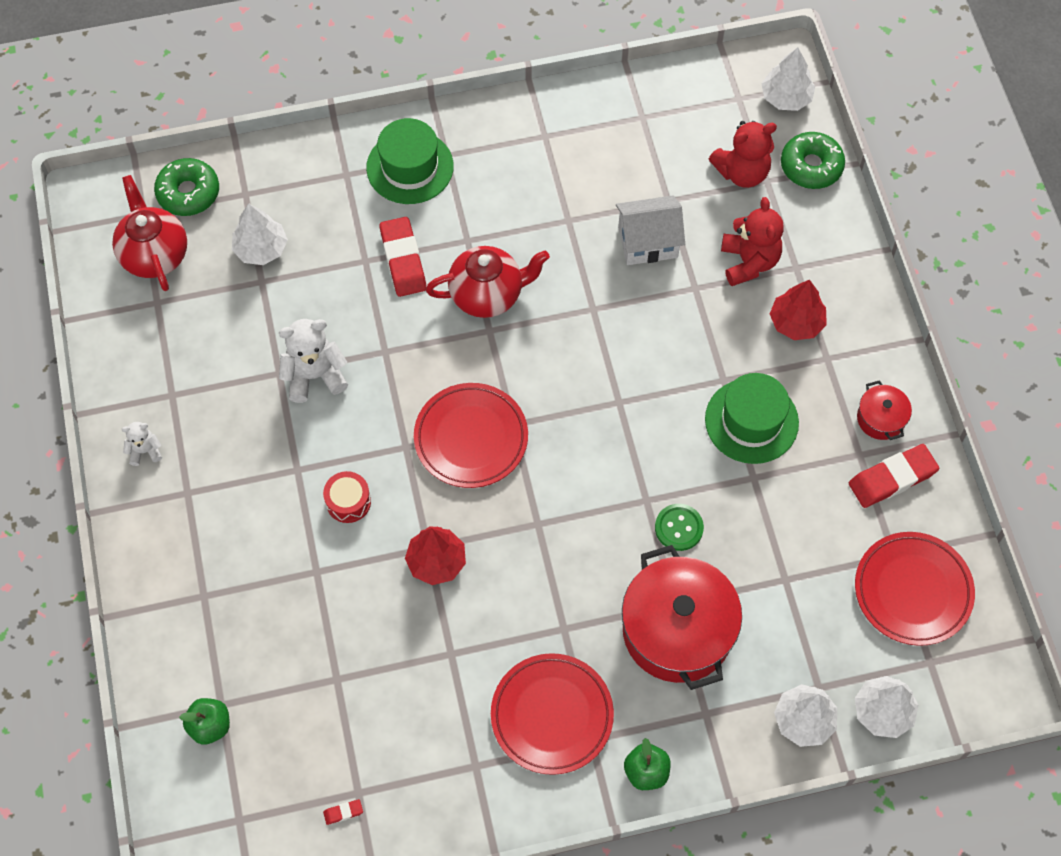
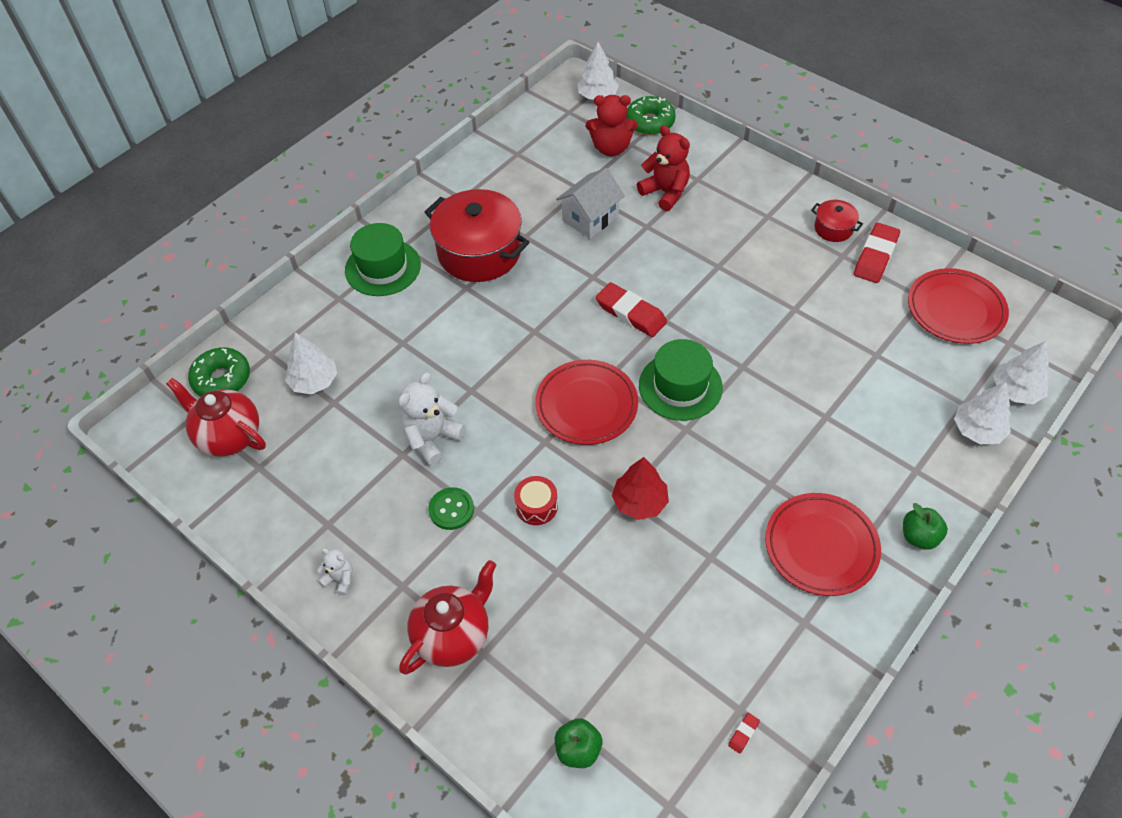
camera: 35 degrees left, 10 degrees down
(145, 451) = (340, 579): white teddy bear -> white teddy bear turned 75 degrees clockwise
(403, 260) = (430, 325): red eraser -> red eraser (631, 313)
(488, 294) = (512, 310): red teapot -> red teapot (453, 635)
(677, 630) = (844, 432): red pot -> red pot (479, 252)
(679, 528) = (780, 369): green button -> green button (451, 509)
(742, 172) = (611, 148): red teddy bear -> red teddy bear turned 60 degrees clockwise
(751, 421) = (759, 278): green hat -> green hat (680, 386)
(796, 322) = (728, 208): red tree -> none

